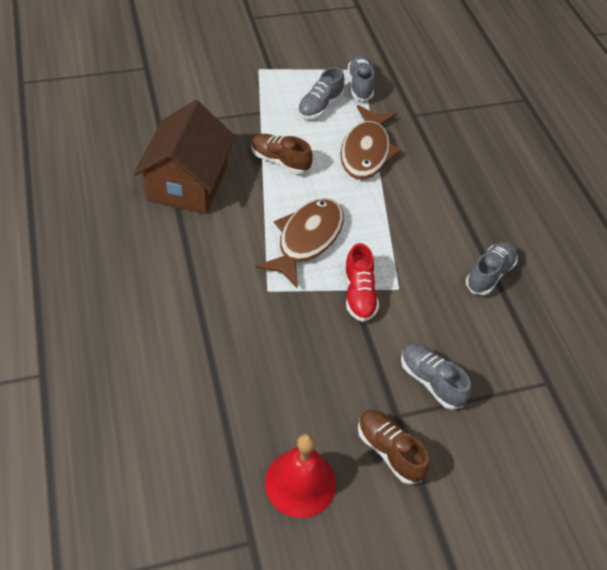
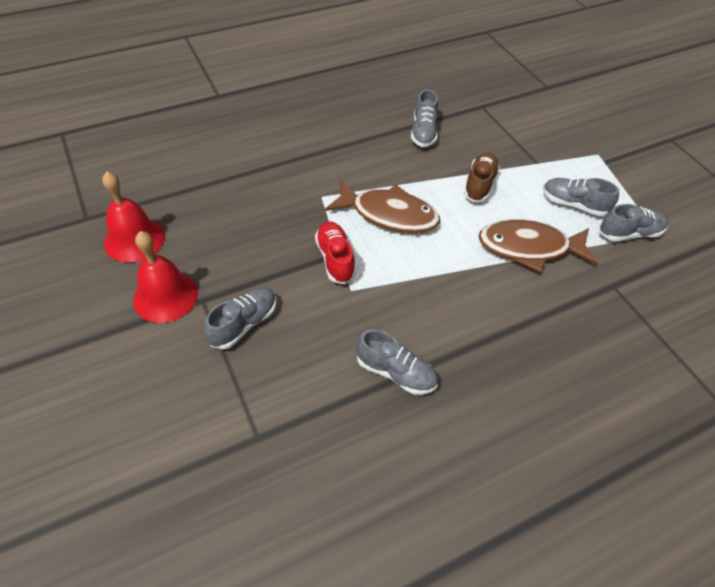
camera: 80 degrees right, 0 degrees up
(188, 183) = (423, 132): brown house -> grey shoe
(359, 294) = (335, 259): red shoe -> red shoe turned 90 degrees clockwise
(389, 451) = (165, 296): brown shoe -> red bell

